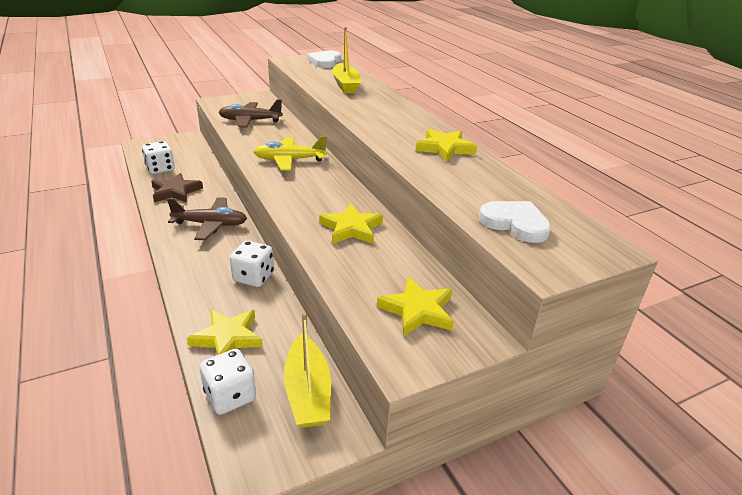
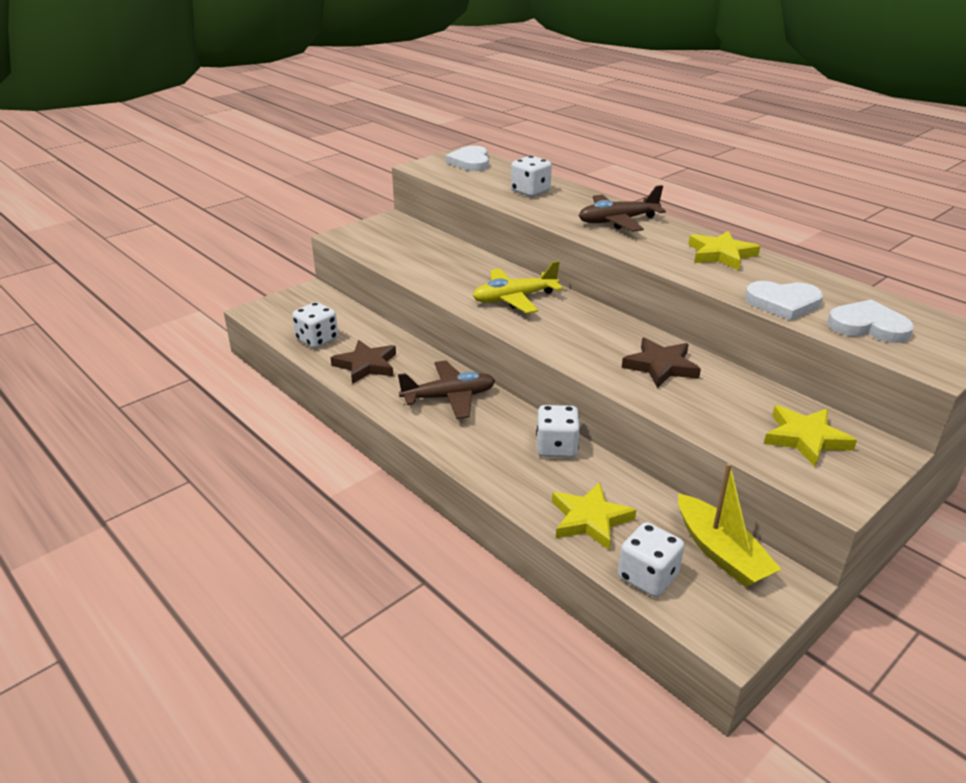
camera: 15 degrees left, 0 degrees up
(250, 121) = (415, 256): brown plane -> brown plane (617, 221)
(345, 85) = (530, 191): yellow boat -> white dice
(351, 228) = (661, 366): yellow star -> brown star
(457, 192) = (783, 303): none -> white heart

